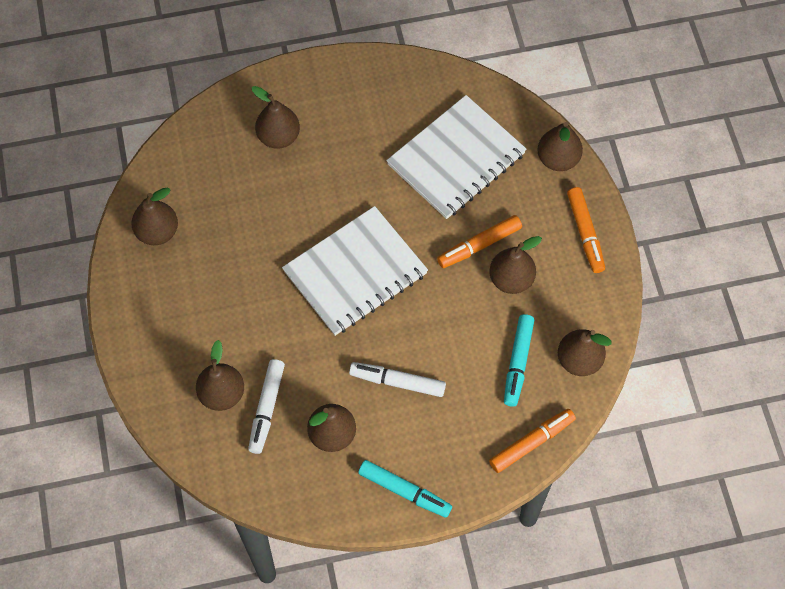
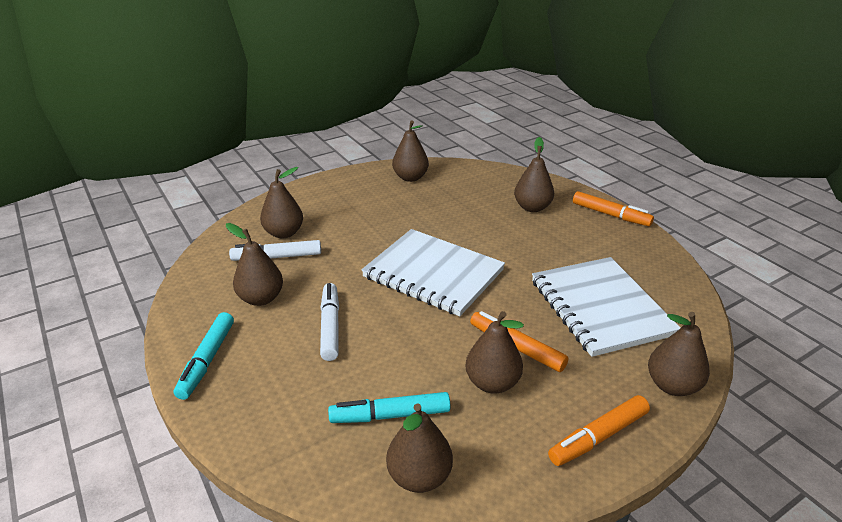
camera: 70 degrees right, 30 degrees down
(456, 159) = (600, 307): white notebook -> white notebook turned 45 degrees clockwise
(531, 443) = (288, 455): orange marker -> orange marker (610, 215)

